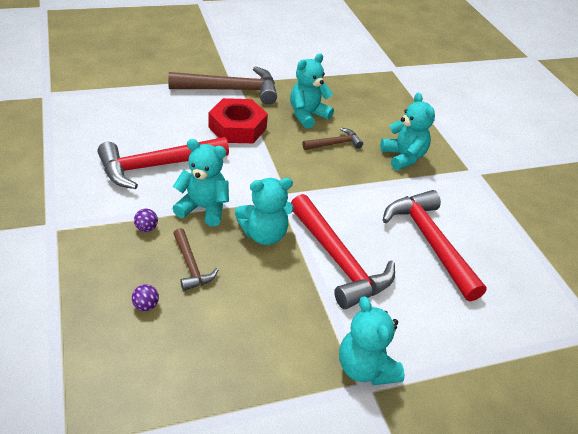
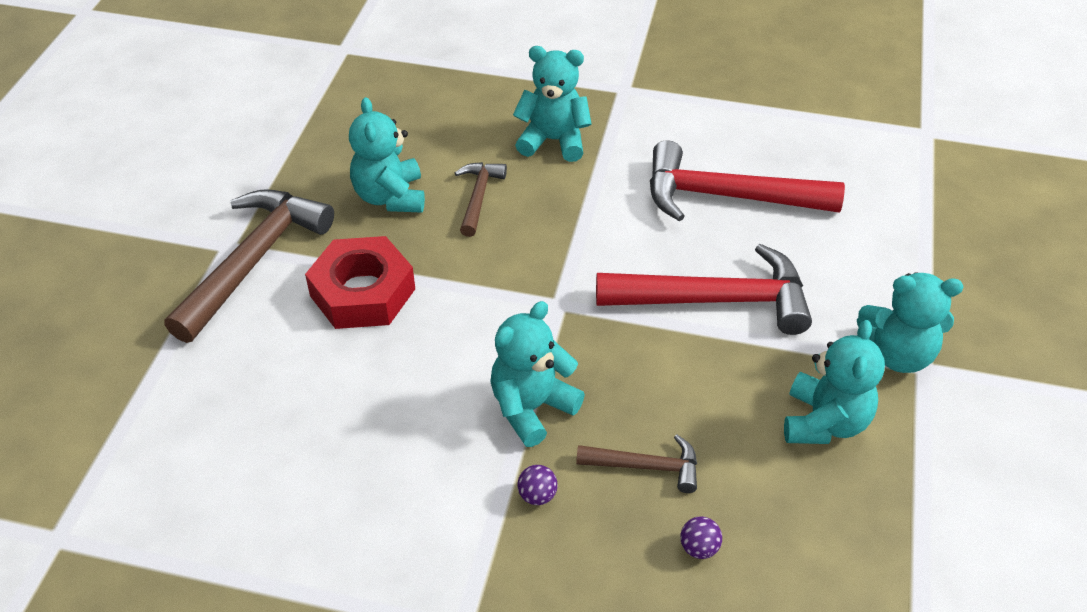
camera: 55 degrees left, 5 degrees up
(157, 166) = (394, 433): red hammer -> none
(264, 234) = (626, 358): turquoise teddy bear -> turquoise teddy bear (824, 422)

